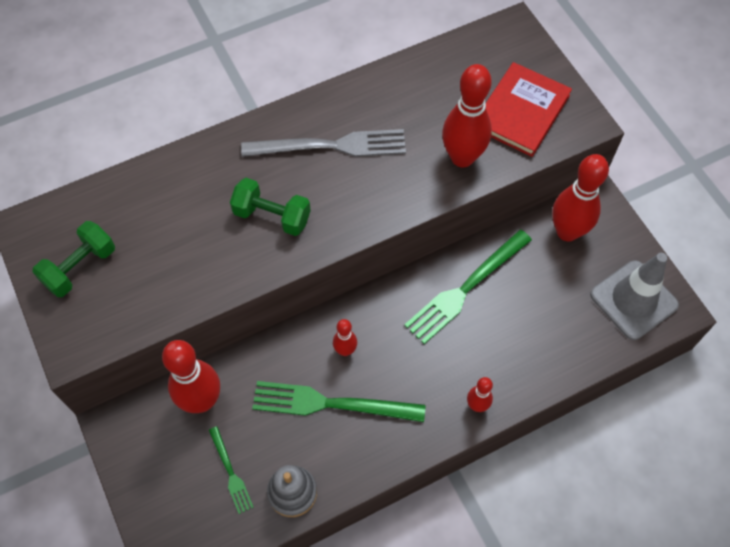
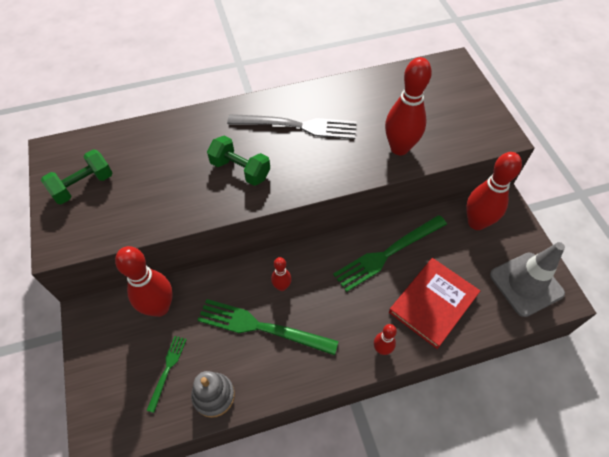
camera: 10 degrees right, 5 degrees down
(230, 472) = (167, 370): green fork -> green fork turned 150 degrees counterclockwise
(521, 111) = (452, 121): red book -> red book (433, 303)

